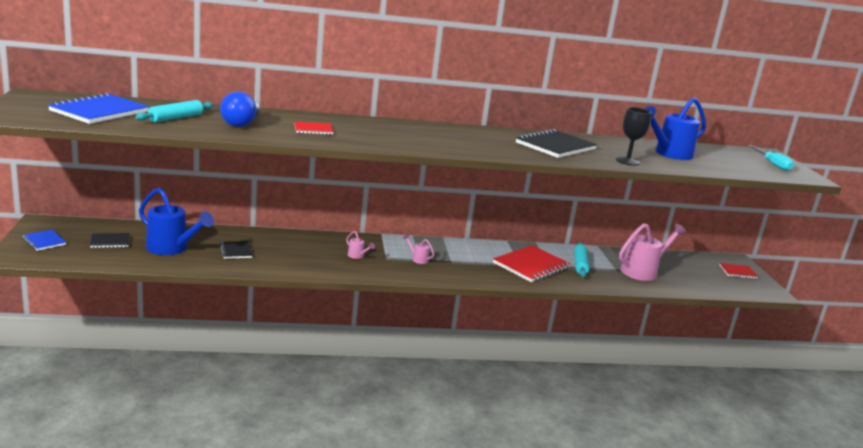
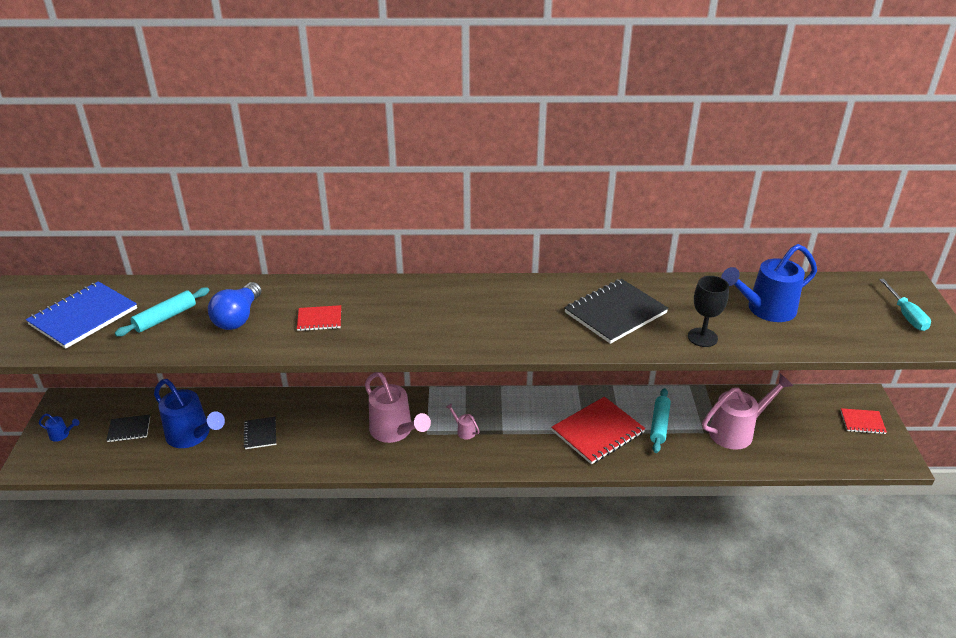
camera: 10 degrees right, 15 degrees up
(44, 241) = (62, 435): blue notebook -> blue watering can
(357, 256) = (394, 431): pink watering can -> pink watering can, size x2.32

